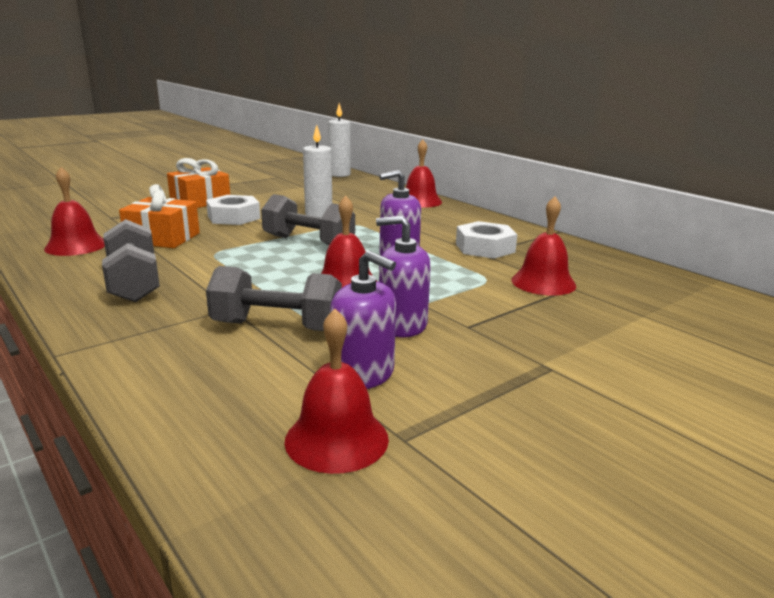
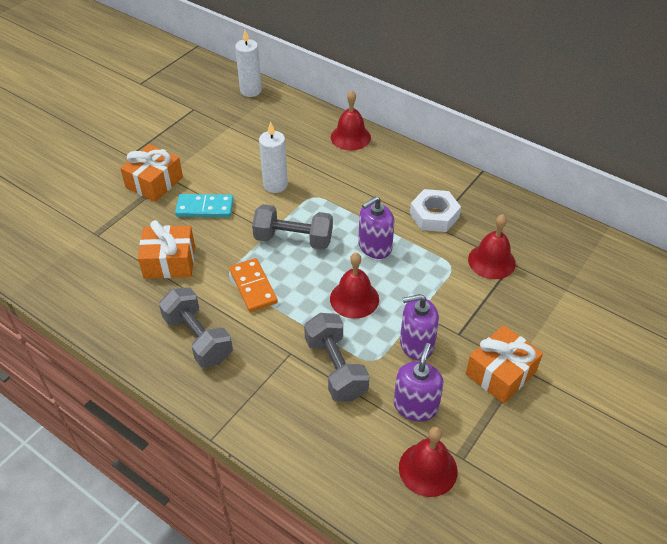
camera: 15 degrees left, 25 degrees up
(76, 246) = (106, 293): red bell -> none
(233, 217) = (205, 208): white nut -> turquoise domino
(234, 262) = (253, 287): none -> orange domino
(277, 326) = (335, 368): grey dumbbell -> grey dumbbell turned 75 degrees clockwise
(363, 374) = (415, 406): purple soap dispenser -> purple soap dispenser turned 90 degrees counterclockwise
(513, 366) = (500, 373): none -> orange gift

